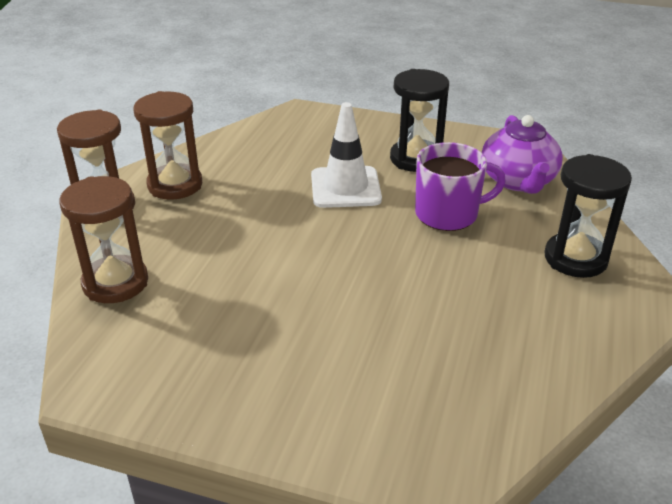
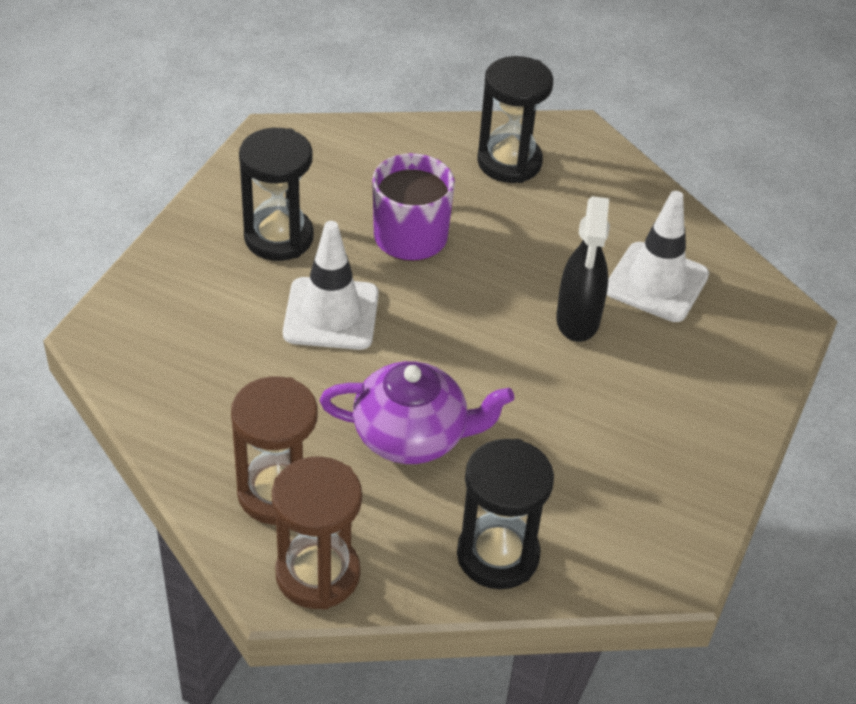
camera: 85 degrees left, 10 degrees up
(115, 283) = (498, 555): brown hourglass -> black hourglass
(382, 312) = (577, 320): none -> black spray bottle
(456, 364) = (656, 282): none -> white traffic cone
(518, 181) = (354, 163): purple teapot -> purple teapot (412, 436)

